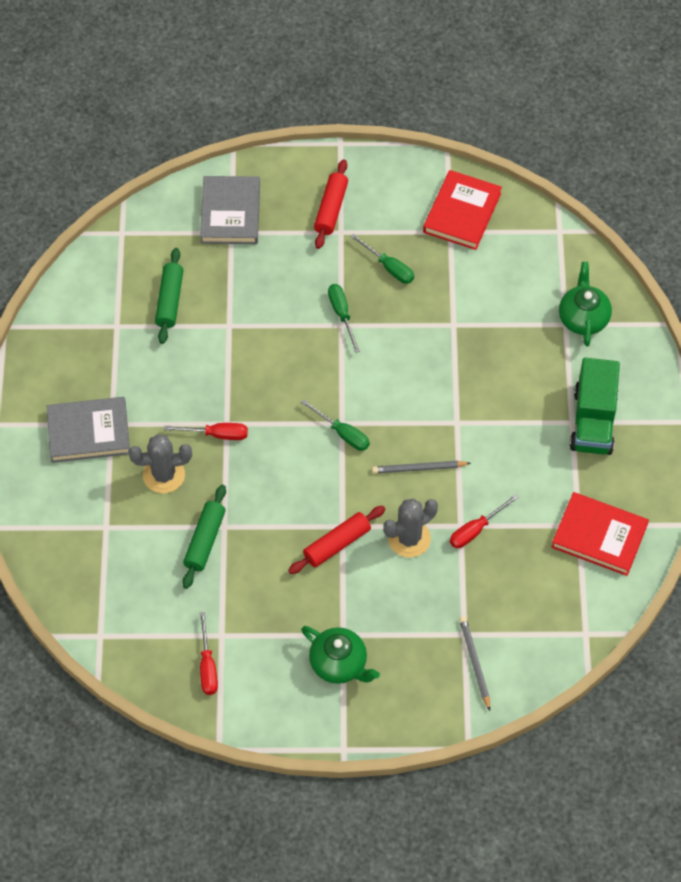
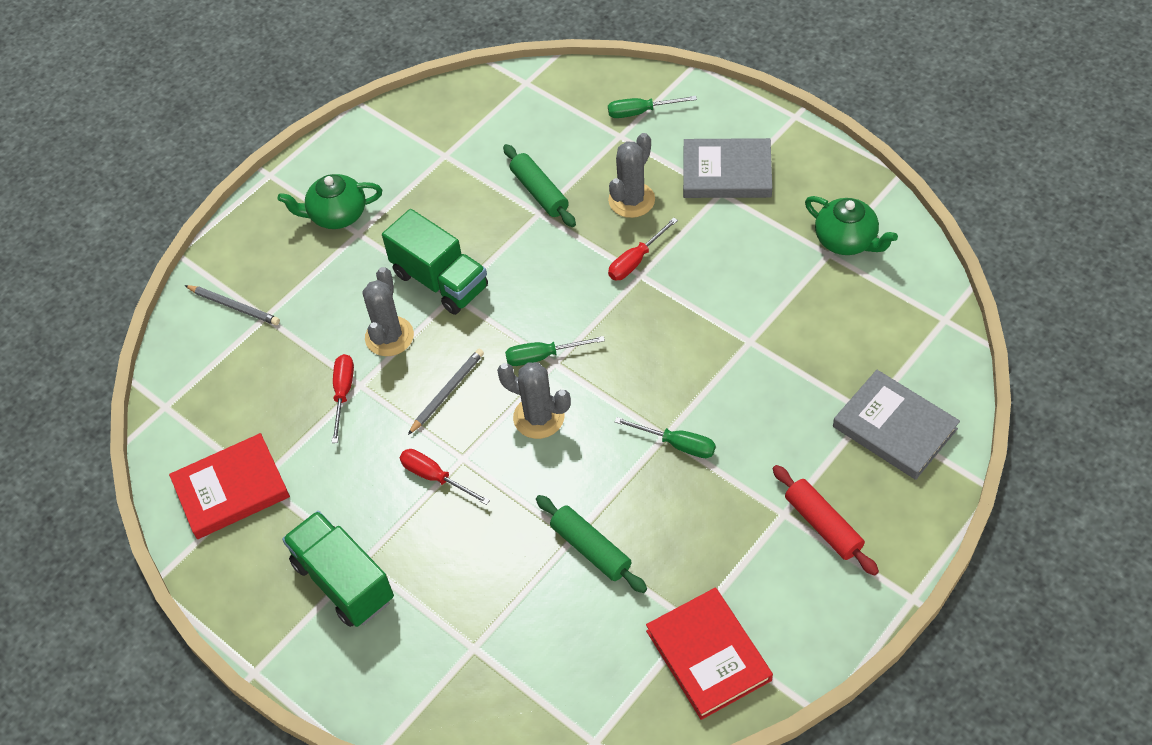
camera: 135 degrees right, 5 degrees down
(88, 432) = (727, 172): grey book -> grey book turned 60 degrees clockwise
(170, 300) = (823, 311): green rolling pin -> green rolling pin (590, 549)
(207, 666) = (428, 132): red screwdriver -> red screwdriver (435, 477)
(337, 544) = (440, 280): red rolling pin -> green truck
(389, 267) = (697, 527): green screwdriver -> green screwdriver (641, 112)
(390, 402) = (538, 417): none -> grey cactus
(583, 318) = (464, 672): green teapot -> green teapot (846, 240)

